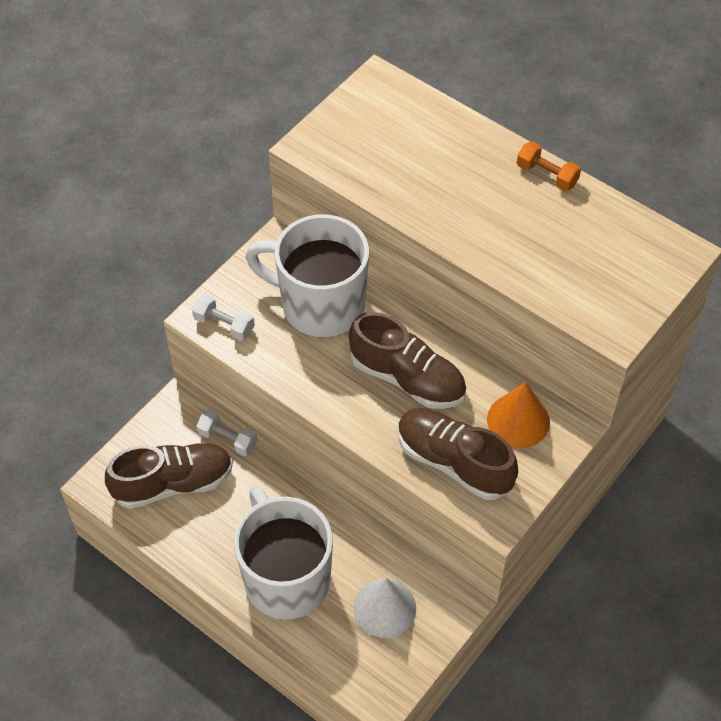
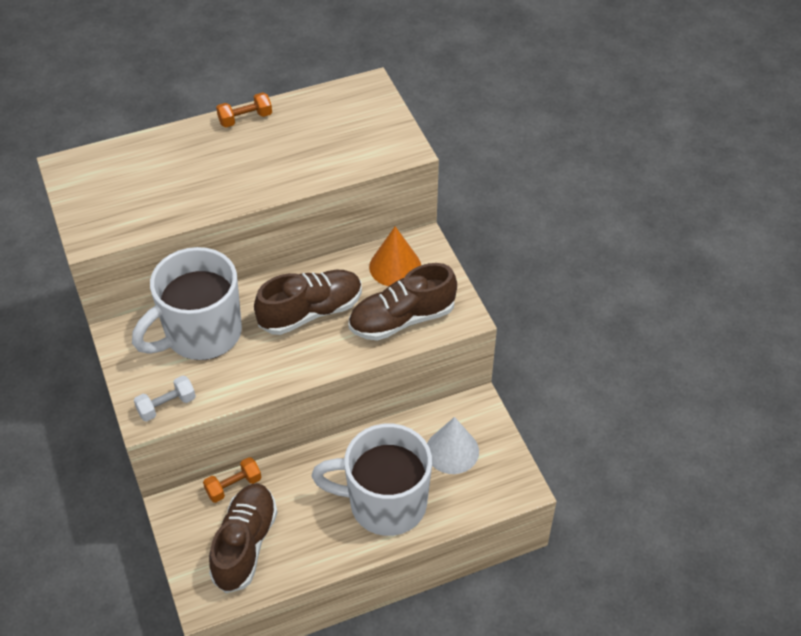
camera: 60 degrees left, 5 degrees down
(228, 439) = (233, 486): white dumbbell -> orange dumbbell

